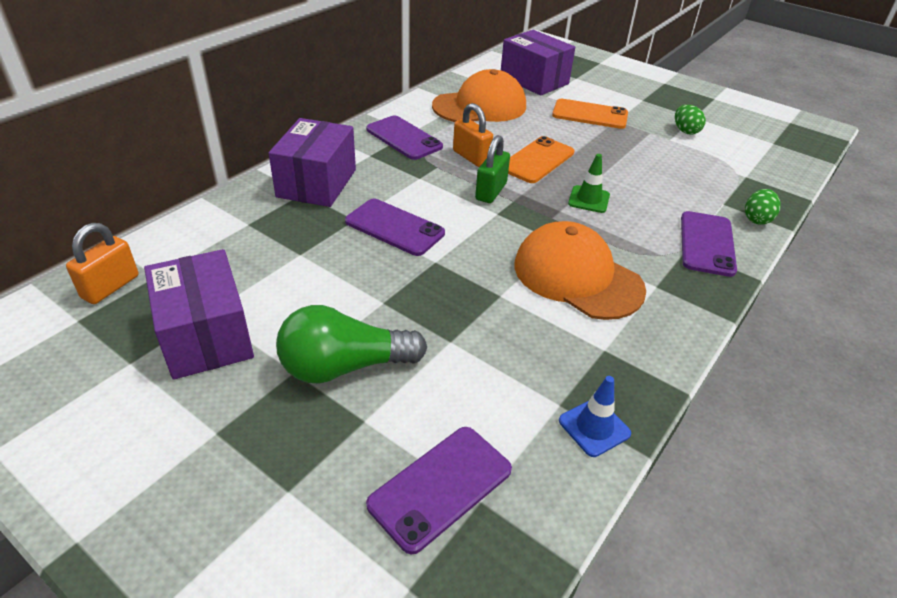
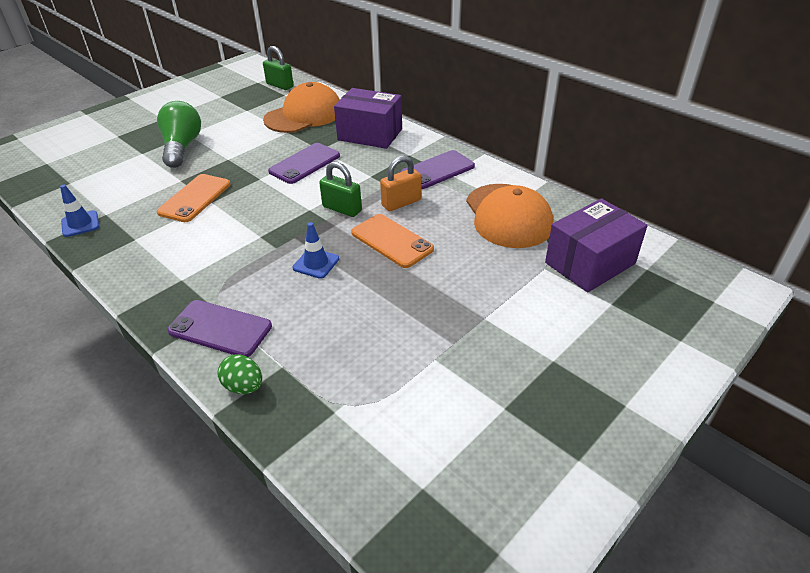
camera: 100 degrees right, 0 degrees up
(110, 287) = (280, 85): orange padlock -> green padlock
(206, 336) = (228, 111): purple box -> none
(440, 487) = (86, 172): purple phone -> none
(577, 276) = (213, 239): orange cap -> orange cap (304, 115)
(589, 199) = (316, 263): green traffic cone -> blue traffic cone
(590, 115) = (497, 296): orange phone -> orange phone (195, 198)
(685, 131) = (458, 383): green egg -> none

